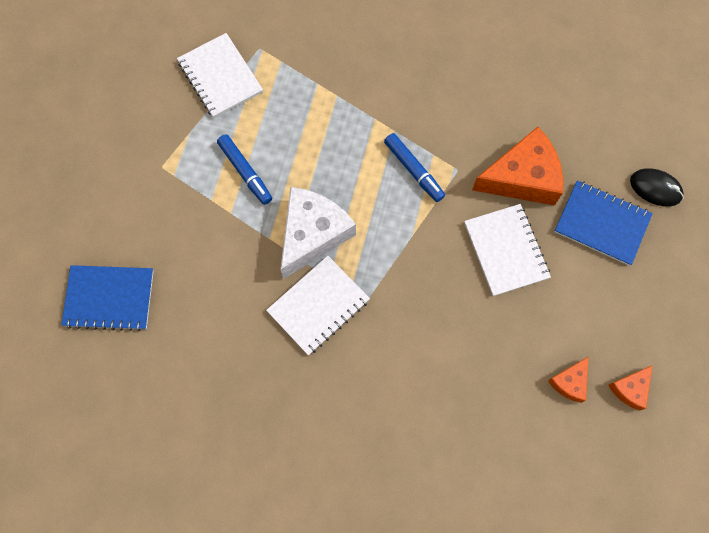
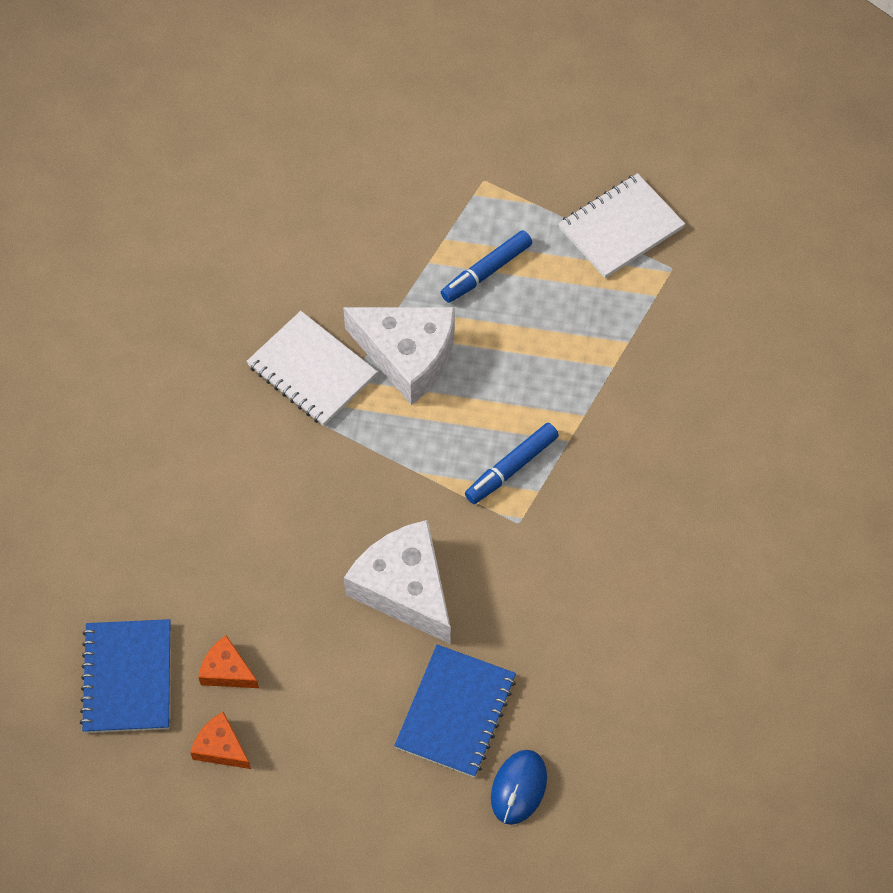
camera: 85 degrees right, 10 degrees down
(109, 298) = (307, 151): blue notebook -> blue notebook (127, 677)
(506, 250) = (405, 588): white notebook -> white cheese
(522, 177) = (516, 606): orange cheese -> none
(655, 188) = (518, 788): black mouse -> blue mouse

